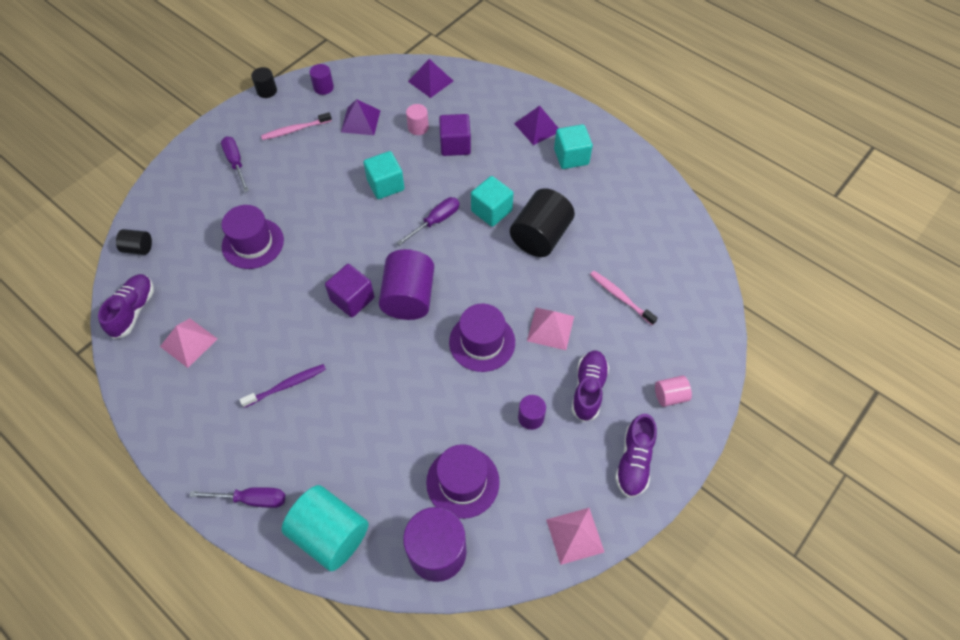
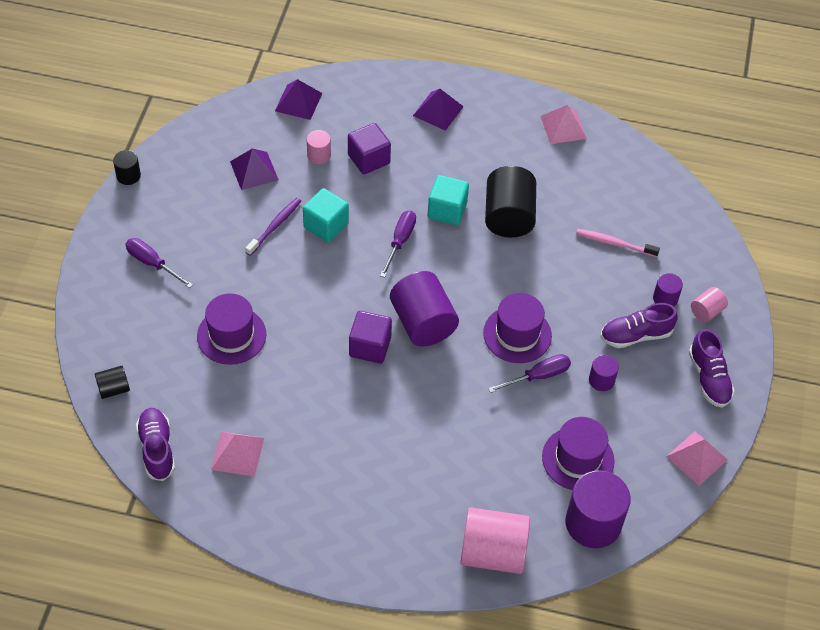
camera: 30 degrees left, 5 degrees down
(251, 499) = (402, 558): purple screwdriver -> purple screwdriver (538, 376)
(287, 385) = (363, 449): purple toothbrush -> purple toothbrush (275, 226)
(295, 130) = (190, 205): pink toothbrush -> none
(323, 87) = (188, 149): purple cylinder -> purple cylinder (665, 298)
(330, 534) = (492, 552): turquoise cylinder -> pink cylinder
(550, 328) = (570, 297): pink pyramid -> pink pyramid (563, 127)
(571, 157) = (489, 128): turquoise cube -> none
(588, 389) = (635, 335): purple shoe -> purple shoe turned 90 degrees counterclockwise

